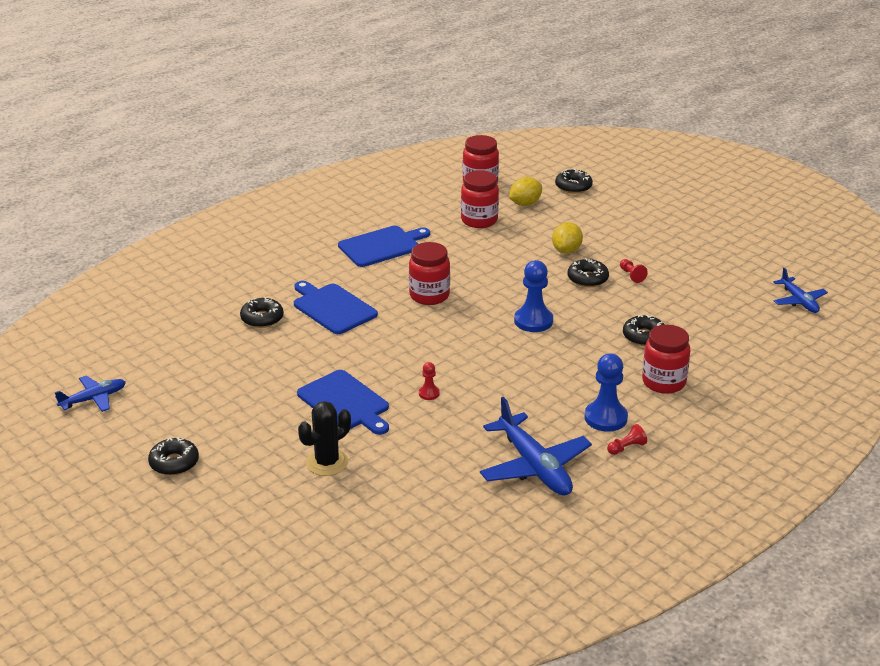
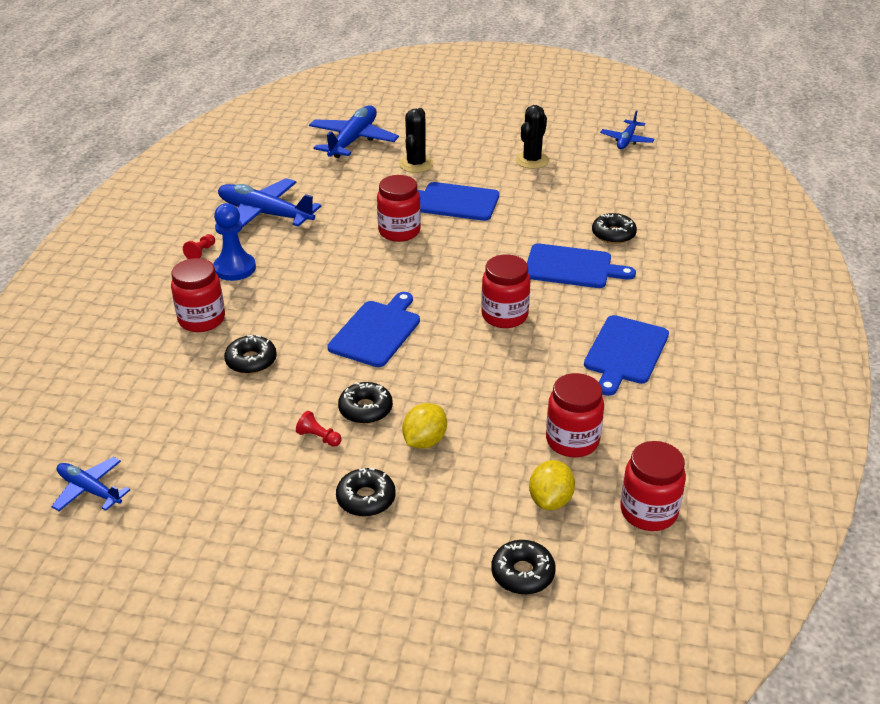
camera: 145 degrees right, 5 degrees up
(174, 463) = (513, 130): black donut -> black donut (366, 499)
(214, 416) = (532, 160): none -> black cactus
(353, 529) = (353, 140): none -> blue plane
(429, 393) = (399, 232): red pawn -> red jar
(533, 321) = (376, 331): blue pawn -> blue cutting board
(566, 250) = (424, 441): yellow lemon -> yellow lemon turned 45 degrees clockwise

